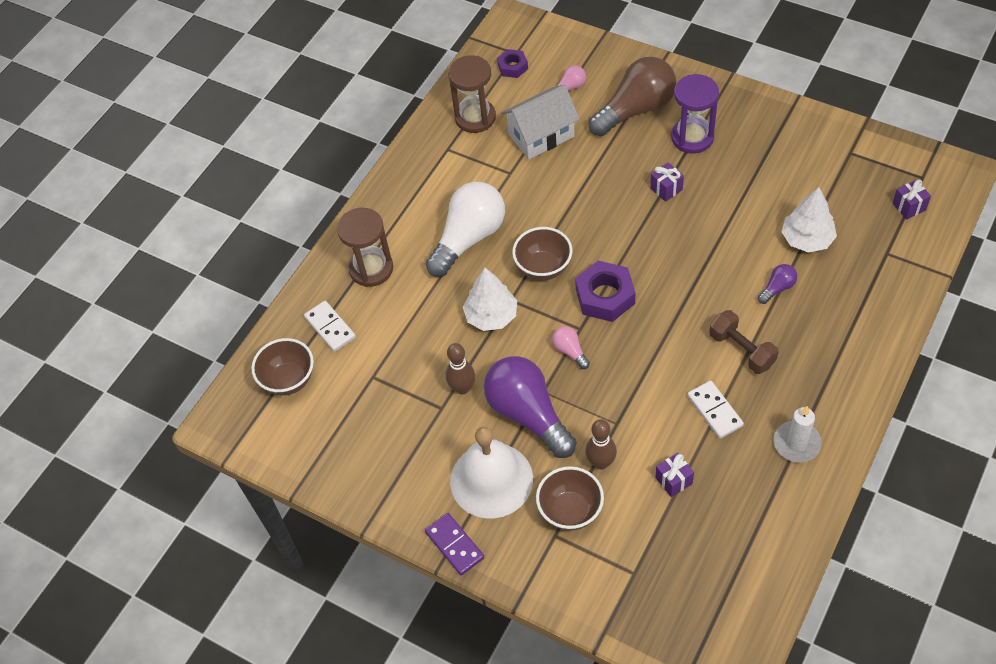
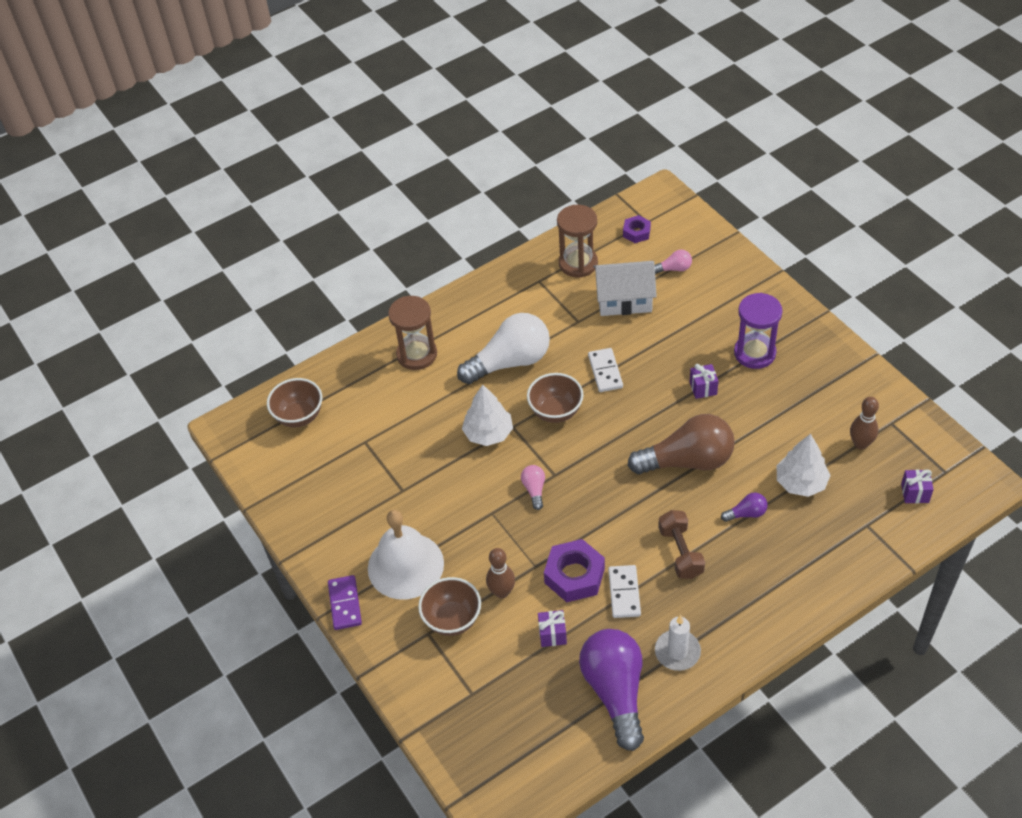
camera: 25 degrees right, 5 degrees down
(330, 327) = (356, 388): white domino -> white domino (605, 371)
(462, 388) = (429, 482): brown bowling pin -> brown bowling pin (860, 444)
(528, 414) = (468, 526): purple light bulb -> purple light bulb (615, 692)
(605, 296) = (592, 457): purple nut -> purple nut (574, 575)
(635, 110) = (720, 310): brown light bulb -> brown light bulb (687, 461)

